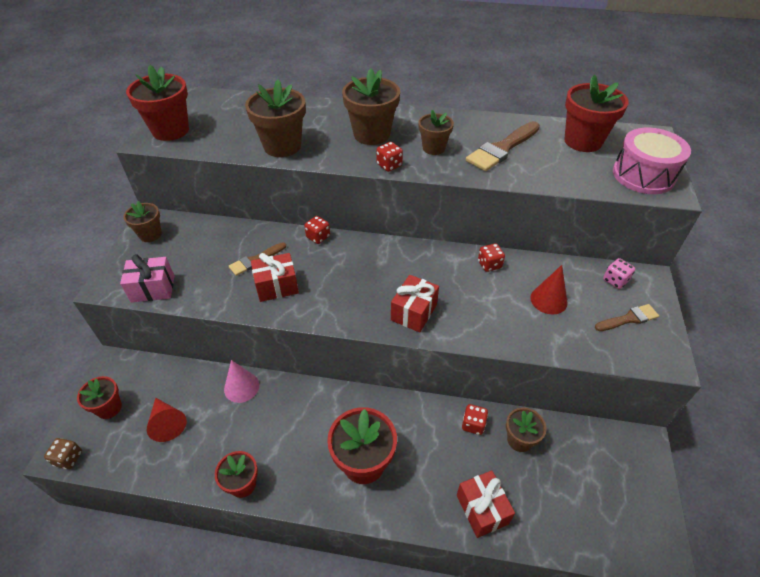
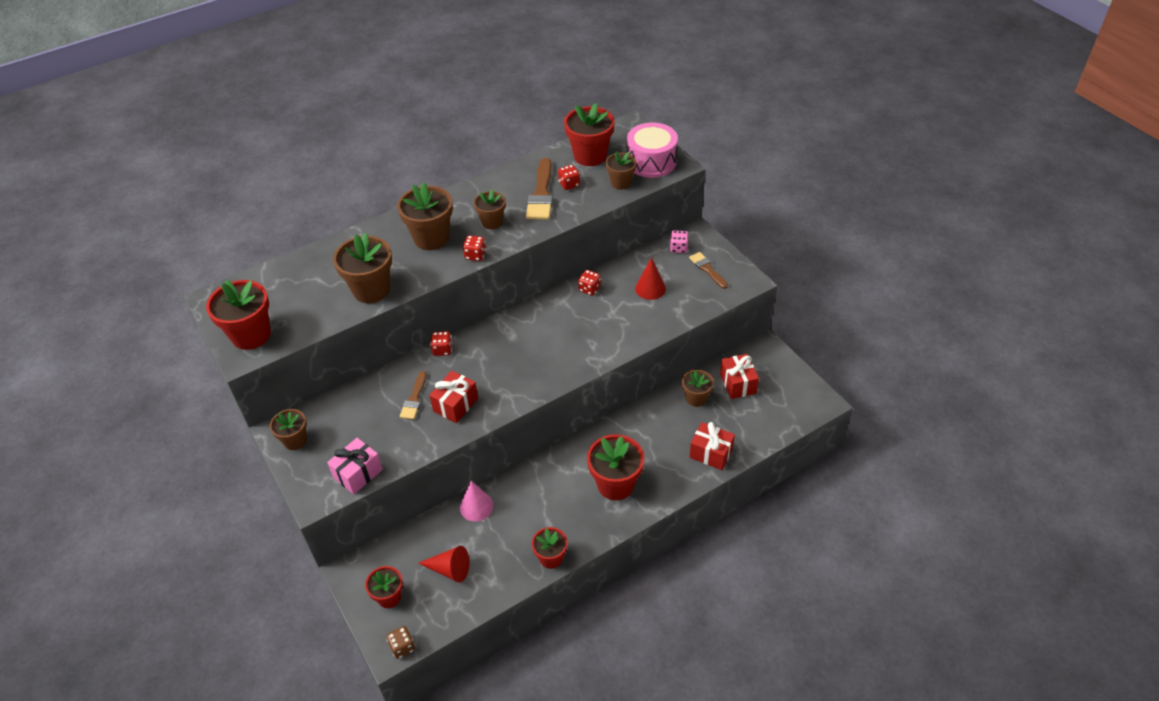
camera: 40 degrees left, 0 degrees up
(414, 312) = (573, 355): red gift -> red gift (738, 384)
(473, 424) = (660, 410): red dice -> red dice (569, 184)
(590, 177) = (621, 183): none -> brown flower pot
(628, 319) = (707, 269): brown brush -> brown brush turned 60 degrees counterclockwise

